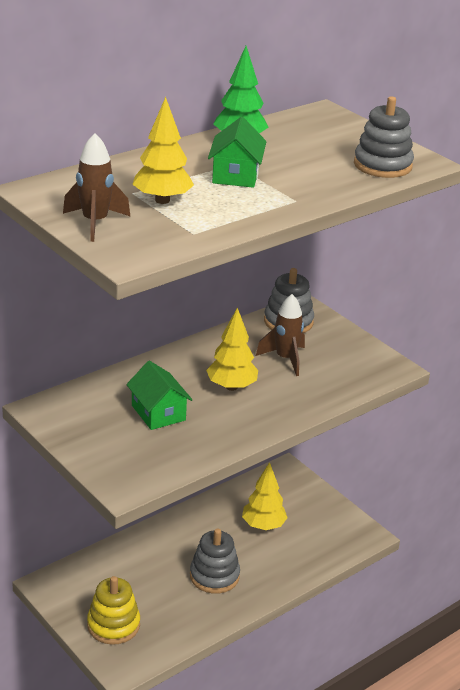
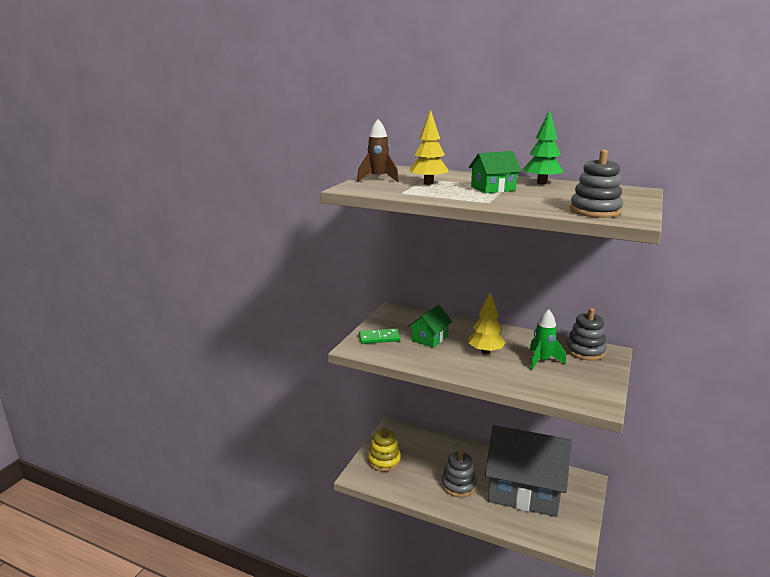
camera: 65 degrees right, 10 degrees down
(117, 454) = (379, 338): none -> green domino
(263, 526) = (524, 490): yellow tree -> grey house
(285, 359) = (542, 361): brown rocket -> green rocket

